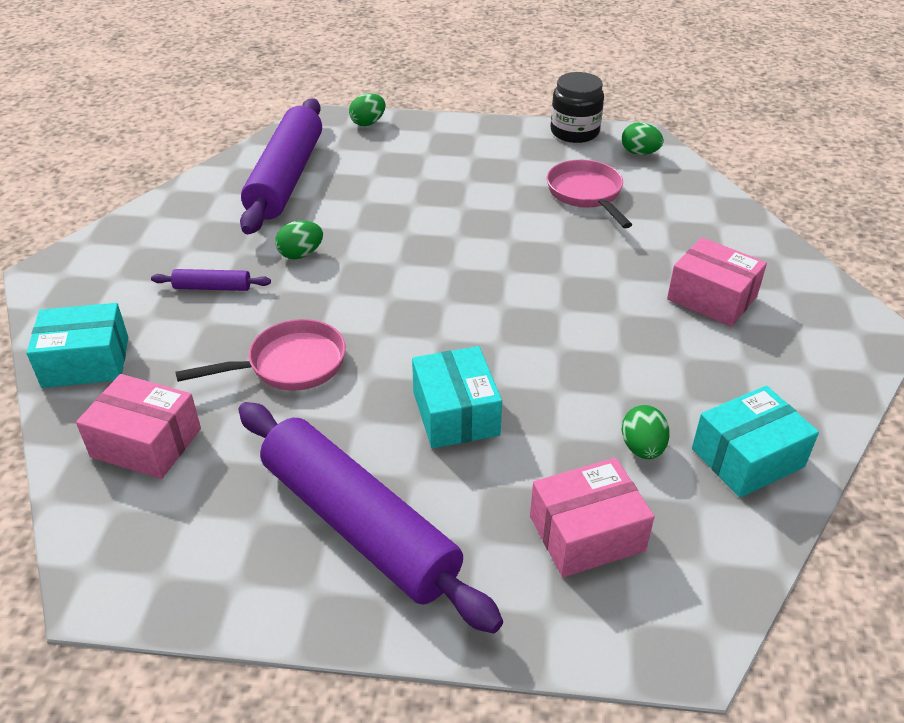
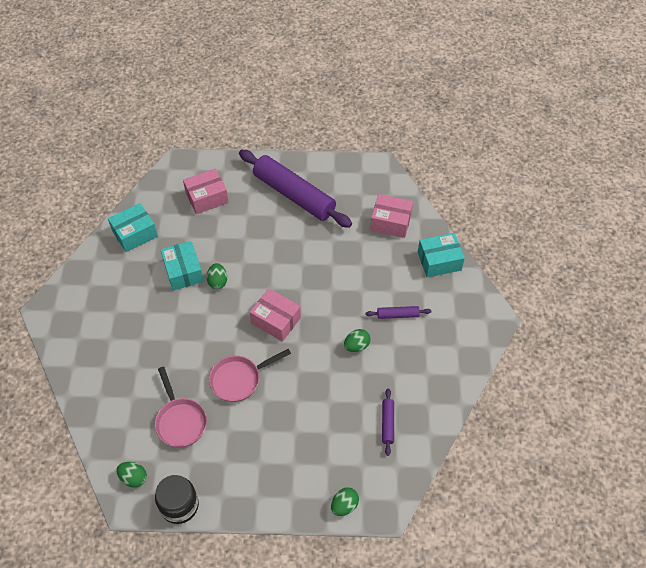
camera: 175 degrees right, 15 degrees up
(286, 178) = (387, 423): purple rolling pin -> purple rolling pin, size x0.42
(289, 365) = (341, 267): pink pan -> pink pan (239, 379)
(455, 413) = (259, 246): turquoise box -> turquoise box (183, 271)
(642, 448) = (179, 235): green egg -> green egg (218, 282)
(712, 298) = (123, 328): pink box -> pink box (276, 320)

